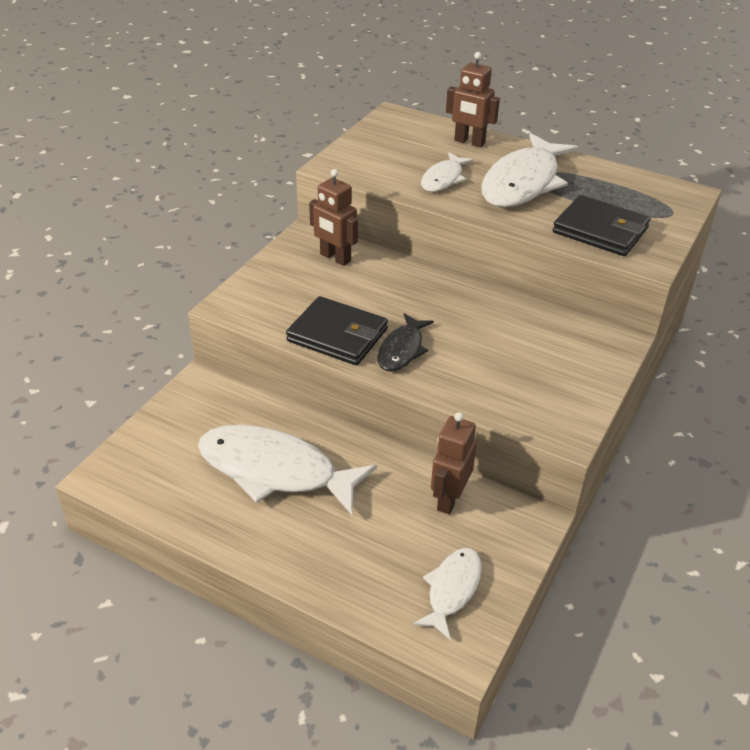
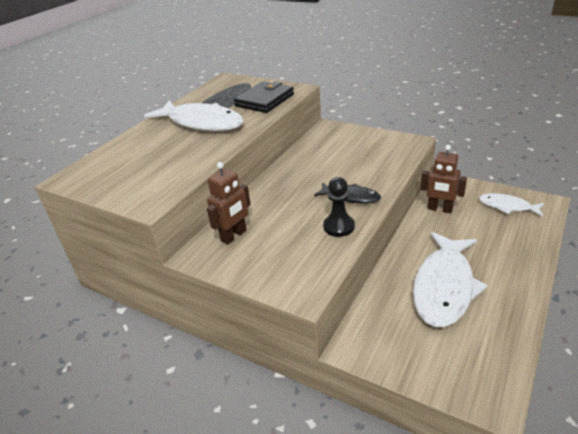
camera: 85 degrees left, 5 degrees down
(337, 335) = (339, 226): black wallet -> black pawn
(443, 179) = (188, 151): white fish -> none
(469, 142) = (134, 143): brown robot -> none

